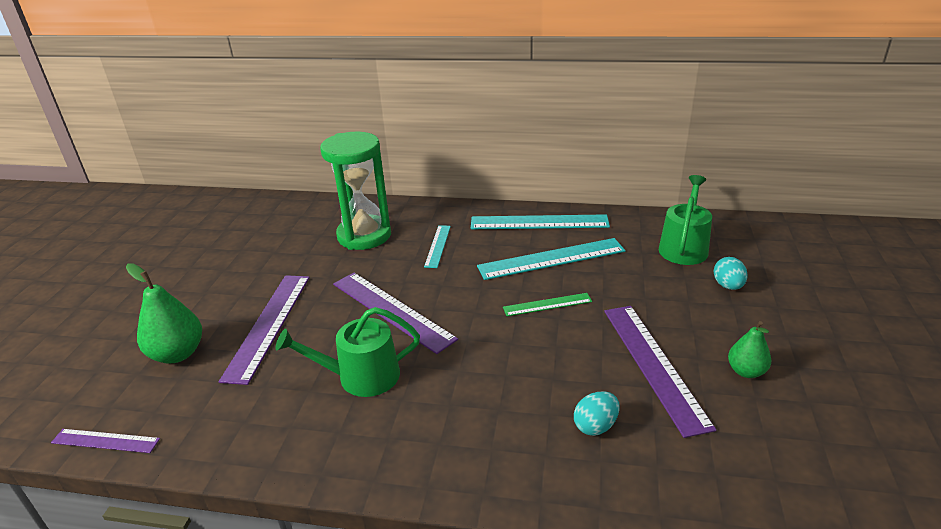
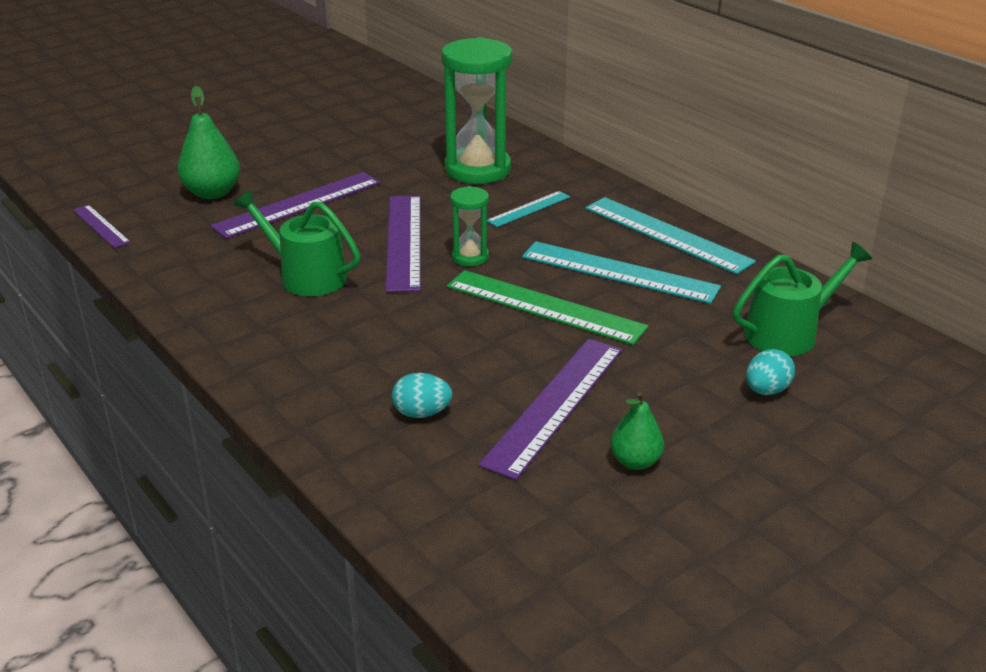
camera: 40 degrees right, 0 degrees up
(452, 297) = (470, 257): none -> green hourglass
(547, 304) = (544, 306): green ruler -> green ruler, size x1.85

